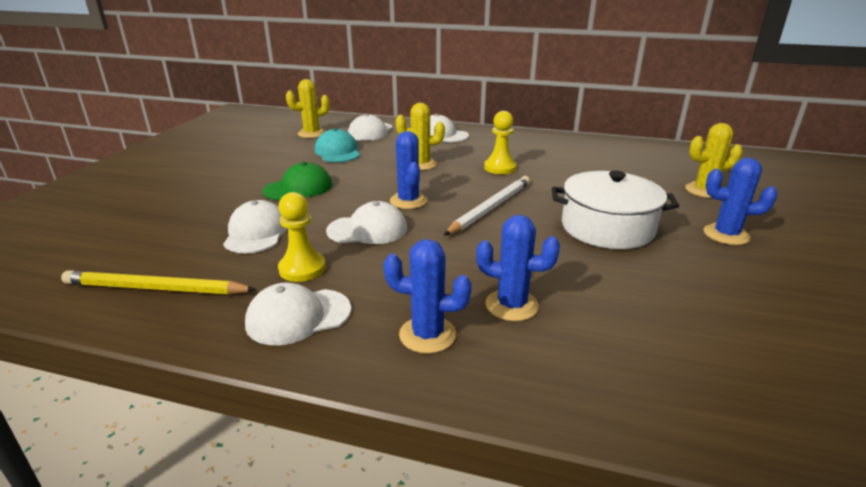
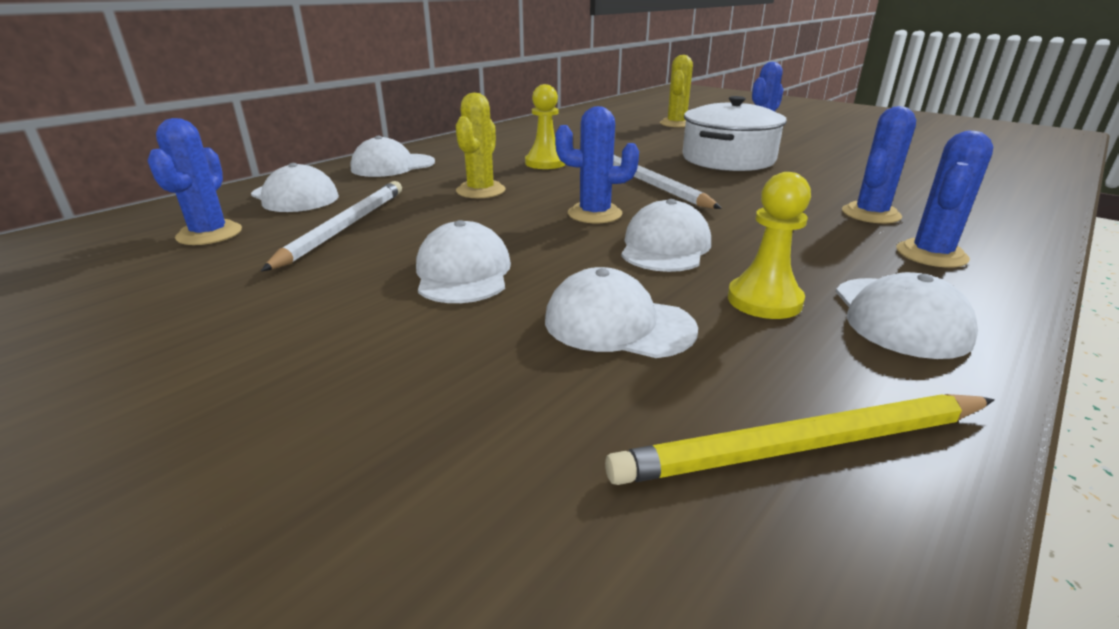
camera: 65 degrees left, 0 degrees up
(155, 289) = (803, 446): yellow pencil -> yellow pencil turned 45 degrees clockwise
(298, 188) = (463, 272): green cap -> white cap
(312, 133) = (209, 234): yellow cactus -> blue cactus
(337, 152) = (344, 227): turquoise cap -> white pencil

